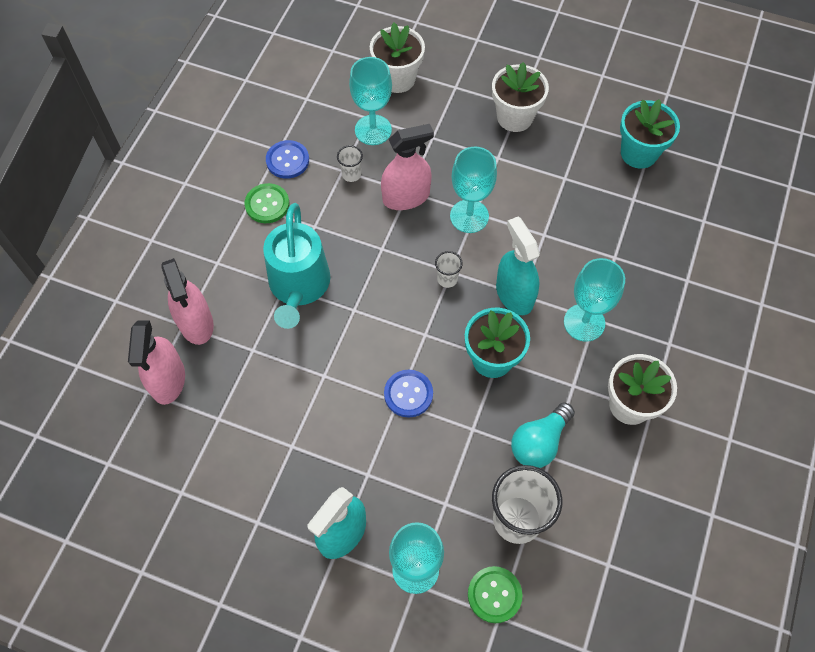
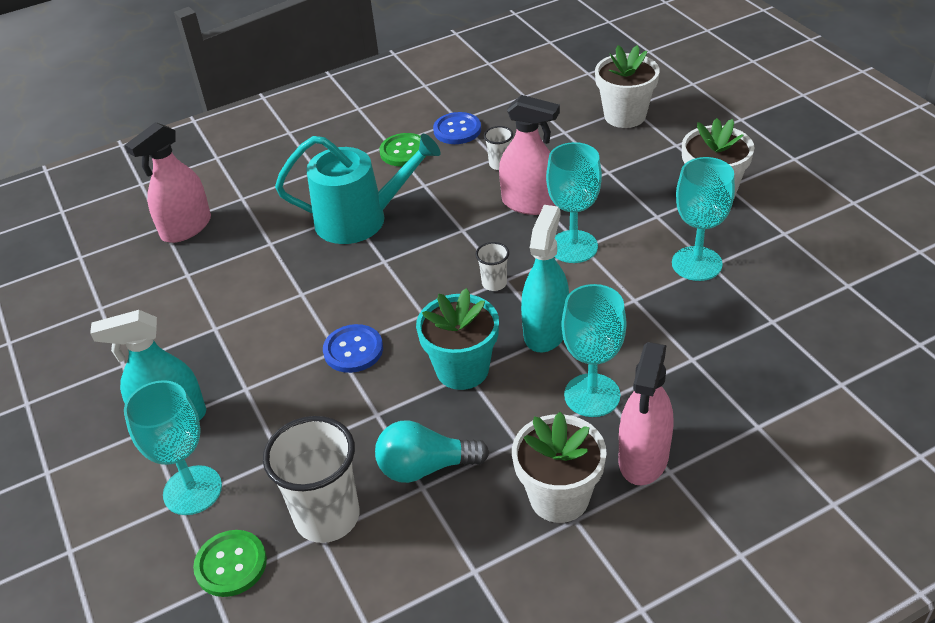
camera: 45 degrees right, 20 degrees down
(196, 323) = (252, 202): pink spray bottle -> pink spray bottle (643, 458)
(299, 286) = (360, 219): turquoise watering can -> turquoise watering can turned 135 degrees counterclockwise
(373, 130) = (558, 142): turquoise goblet -> turquoise goblet (696, 264)
(639, 153) = (824, 285): turquoise flower pot -> none

